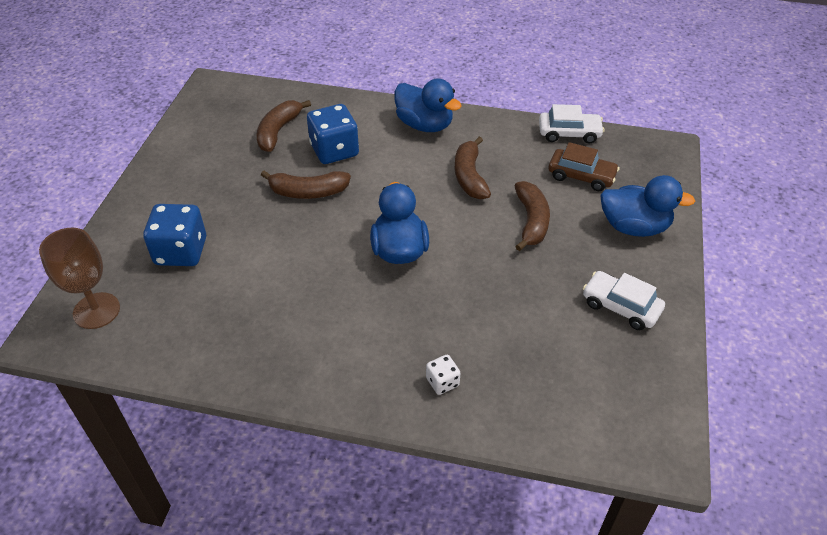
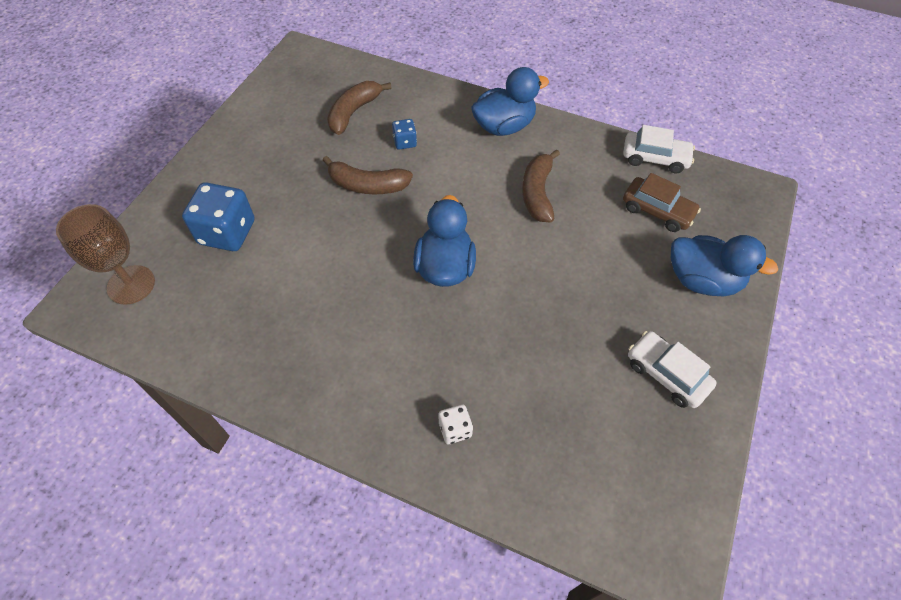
camera: 10 degrees right, 10 degrees up
(334, 150) = (405, 142): blue dice -> blue dice, size x0.50
(424, 125) = (504, 126): blue duck -> blue duck turned 75 degrees counterclockwise
(531, 221) = (591, 256): brown banana -> none

